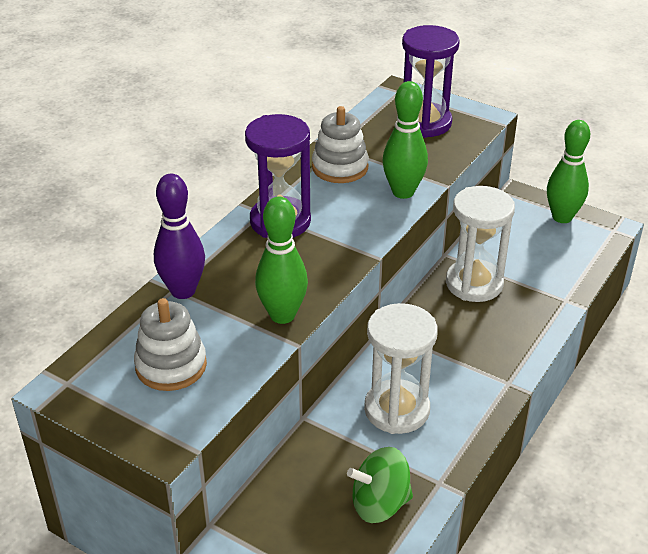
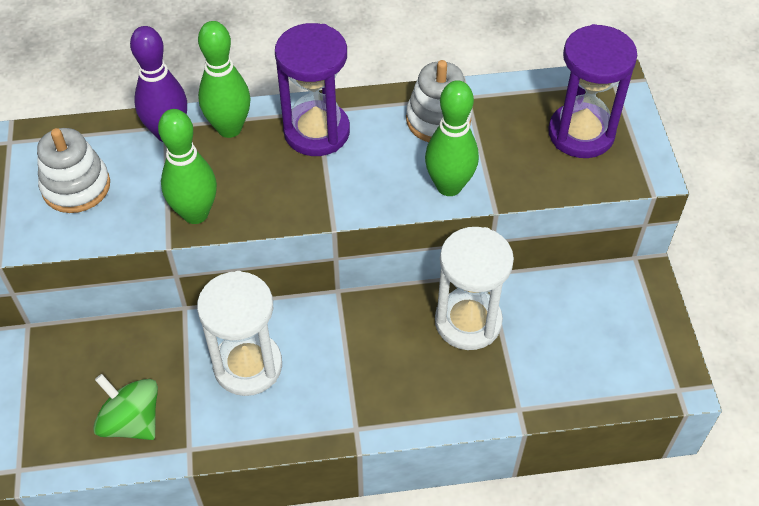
camera: 50 degrees right, 15 degrees up
(562, 217) = (649, 333): green bowling pin -> green bowling pin (229, 128)

